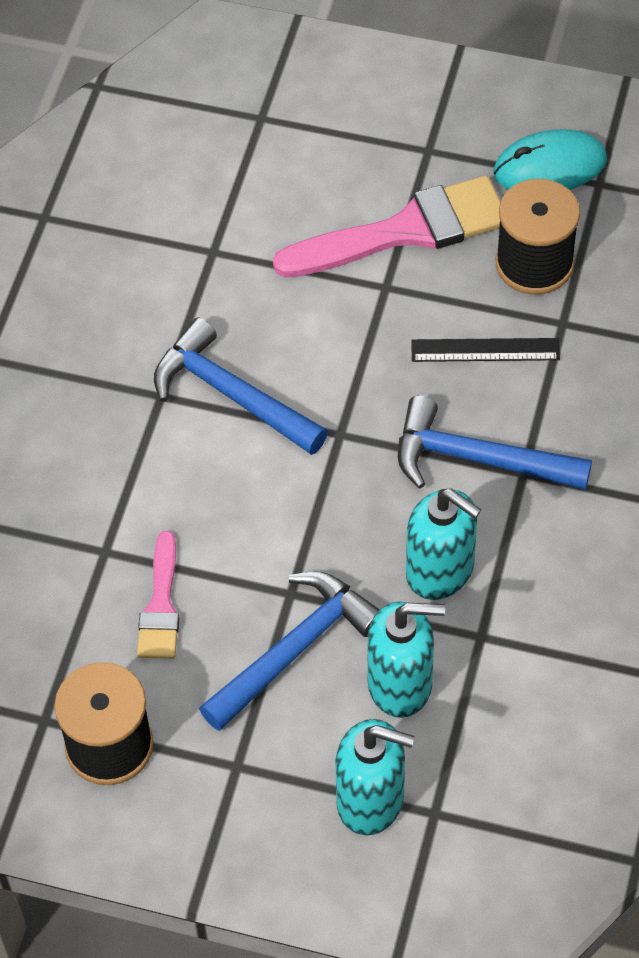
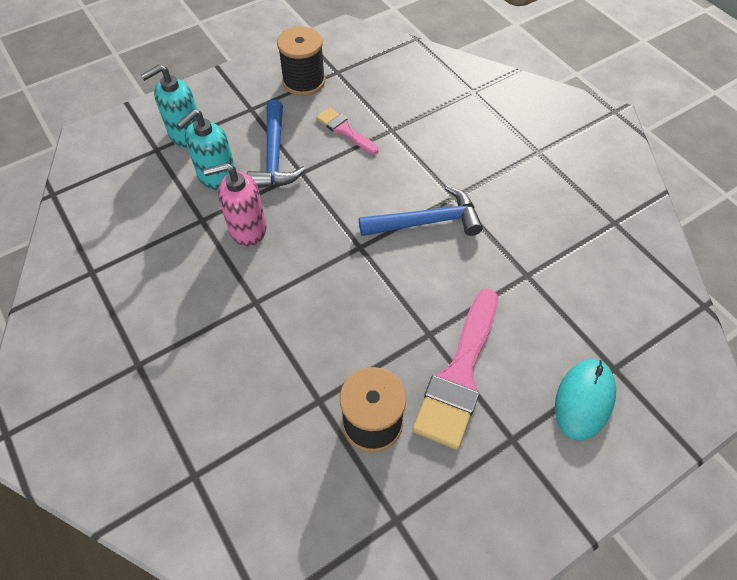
camera: 130 degrees right, 0 degrees up
(440, 571) = (247, 229): turquoise soap dispenser -> pink soap dispenser
(478, 459) = (284, 289): blue hammer -> none
(485, 350) = (341, 346): black ruler -> none
(549, 167) = (436, 501): turquoise mouse -> turquoise mouse (584, 400)

